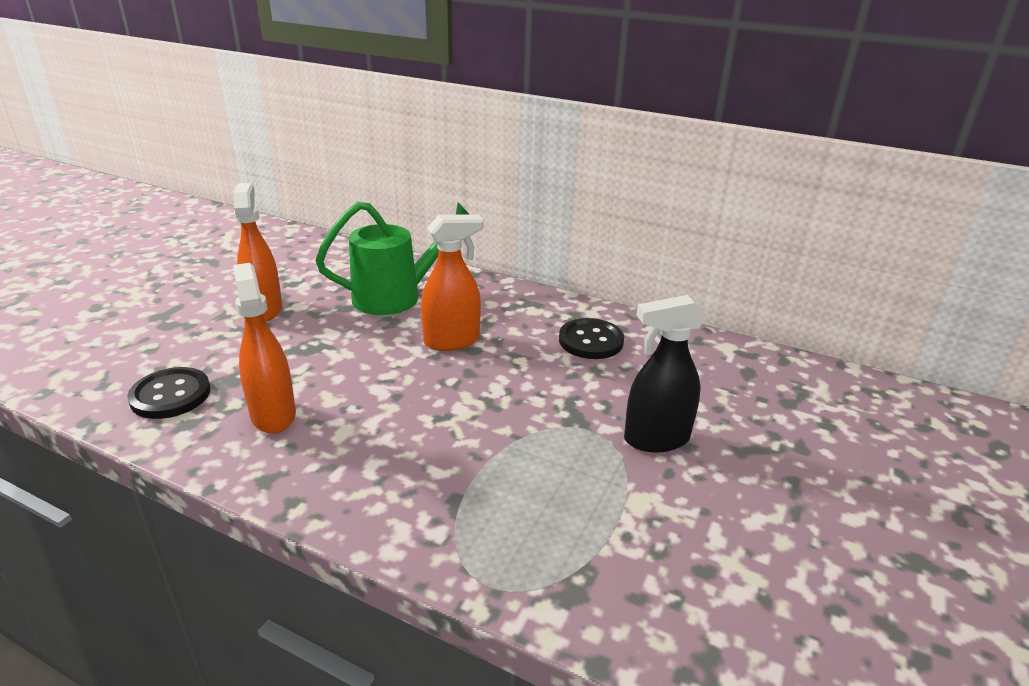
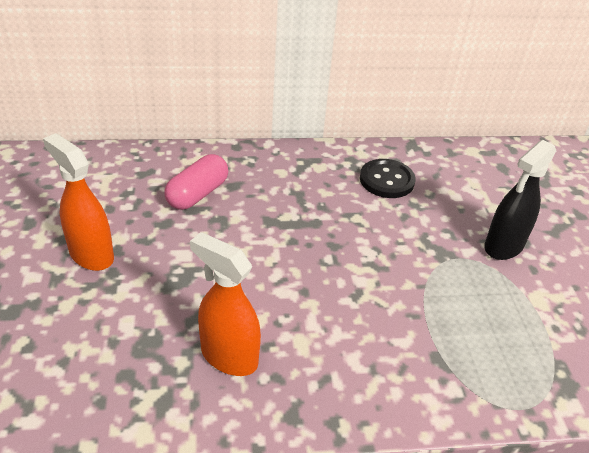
camera: 35 degrees left, 10 degrees up
(170, 395) = (112, 383): black button -> none
(397, 296) = (197, 194): green watering can -> pink capsule
(452, 341) = (291, 221): orange spray bottle -> none

